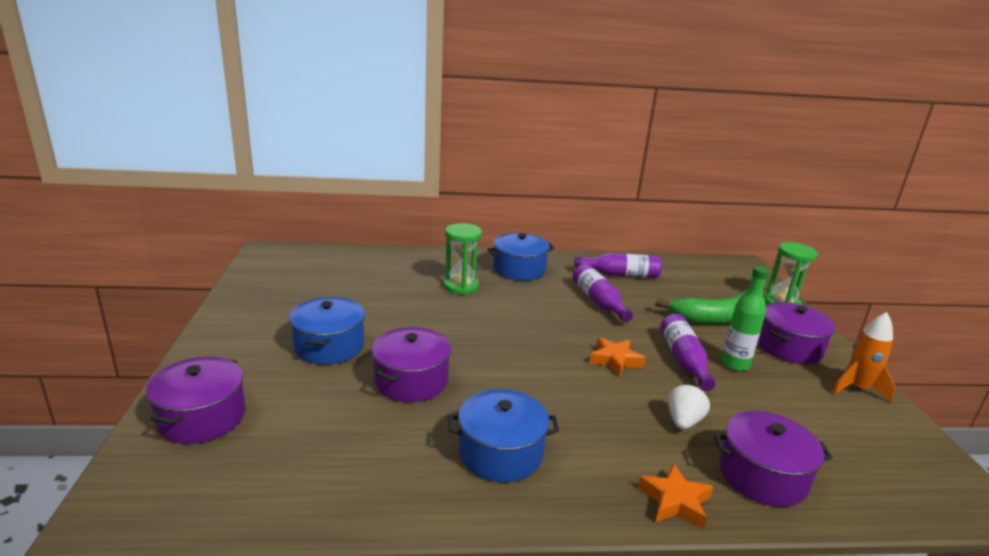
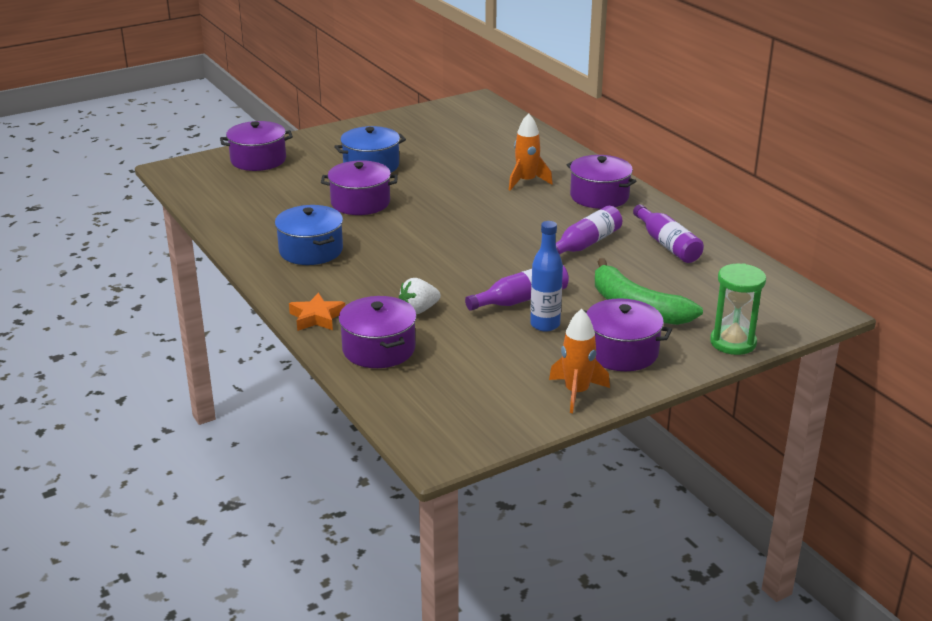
camera: 65 degrees right, 5 degrees up
(461, 286) = (526, 182): green hourglass -> orange rocket
(519, 269) = (599, 196): blue pot -> purple pot
(615, 360) = (482, 269): orange star -> none
(683, 421) = (419, 310): white strawberry -> white strawberry turned 150 degrees clockwise
(735, 364) = (545, 325): green bottle -> blue bottle

